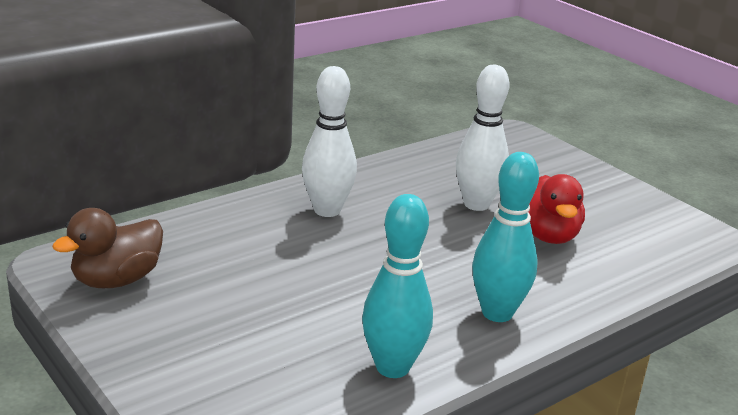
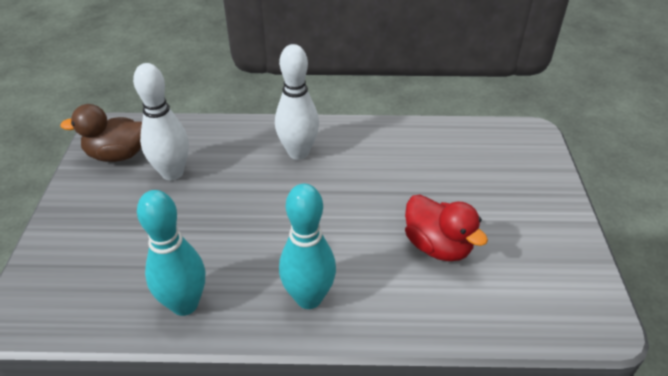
camera: 40 degrees right, 15 degrees up
(476, 204) = (414, 191): white bowling pin -> white bowling pin (172, 173)
(548, 235) = (437, 246): red duck -> red duck turned 75 degrees counterclockwise

